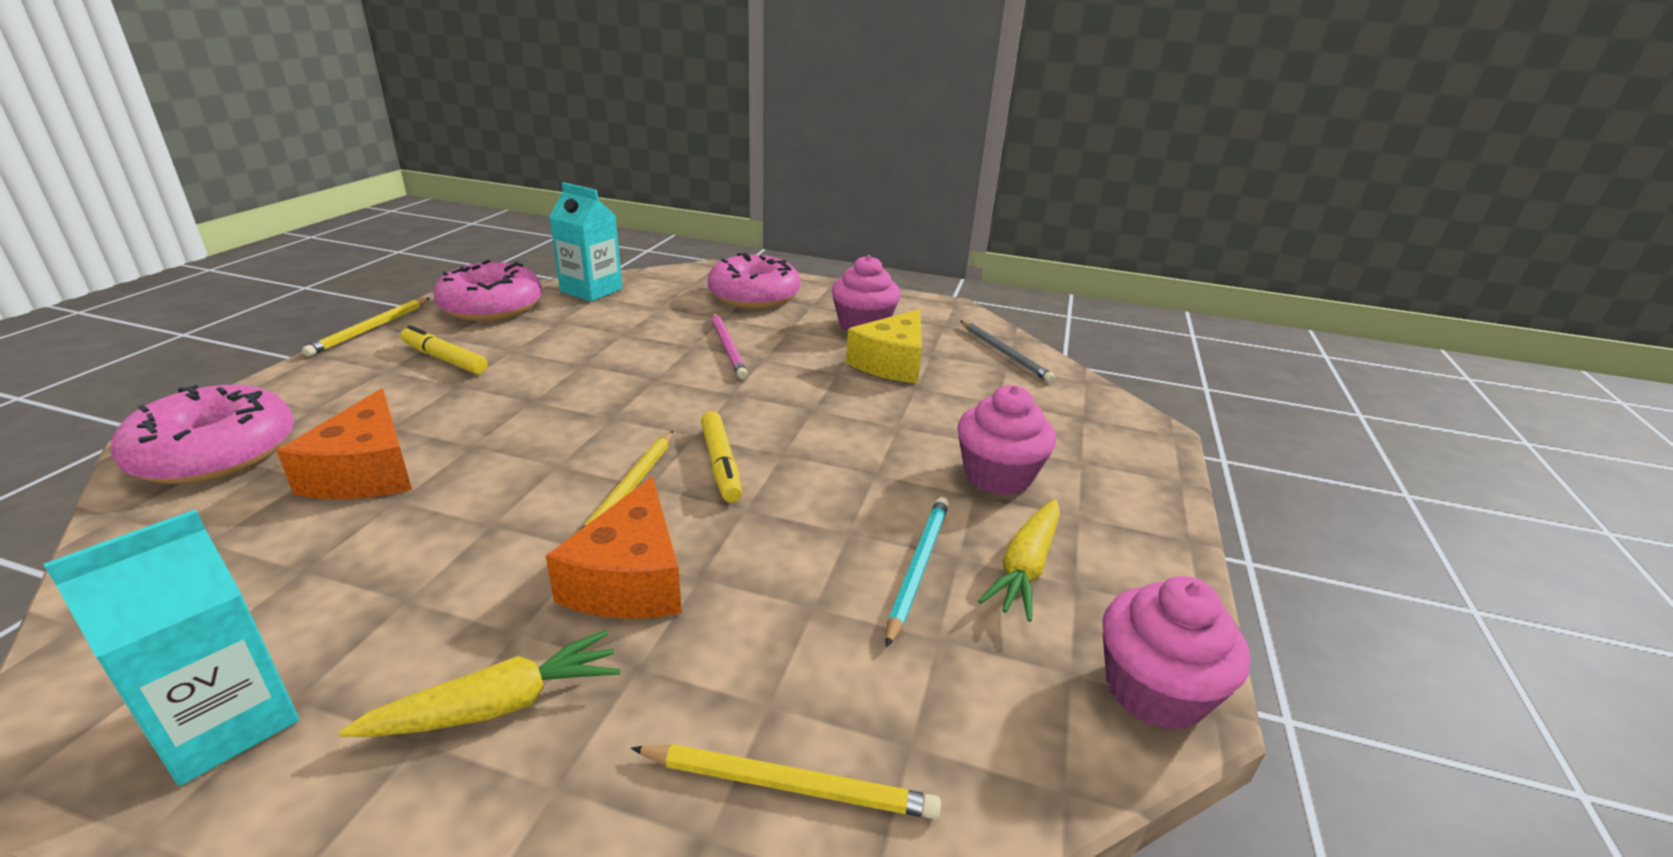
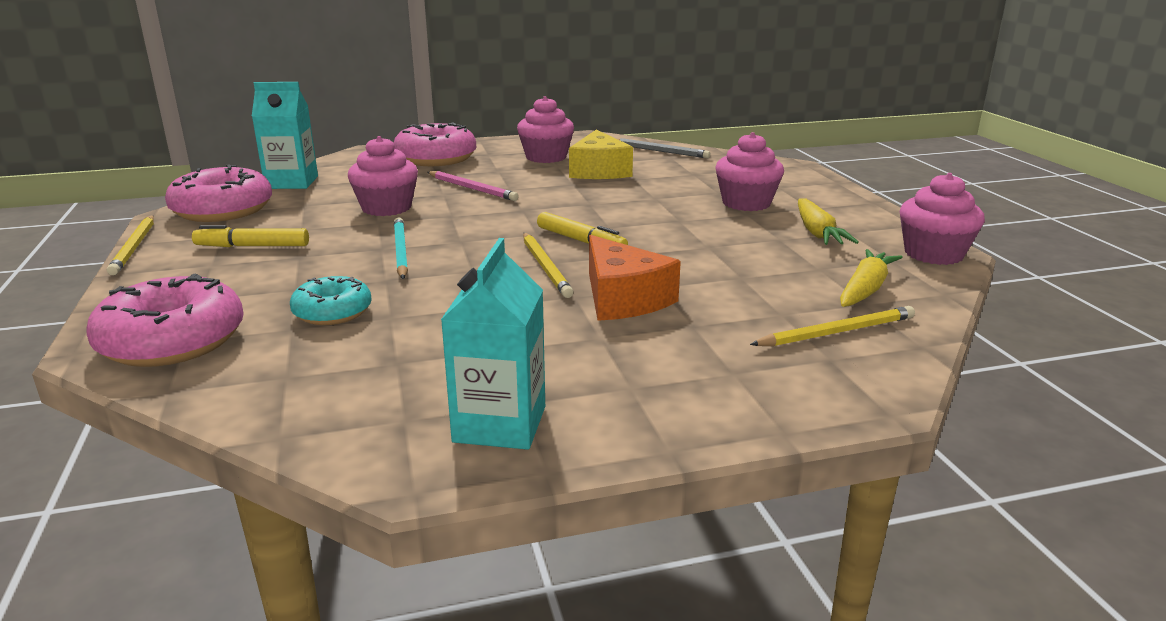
camera: 30 degrees left, 5 degrees down
(366, 471) = (332, 312): orange cheese -> turquoise donut
(498, 705) = (647, 362): yellow carrot -> yellow carrot (865, 289)
(616, 348) = (386, 208): none -> pink cupcake
(918, 567) = (767, 248): turquoise pencil -> turquoise pencil (400, 251)

